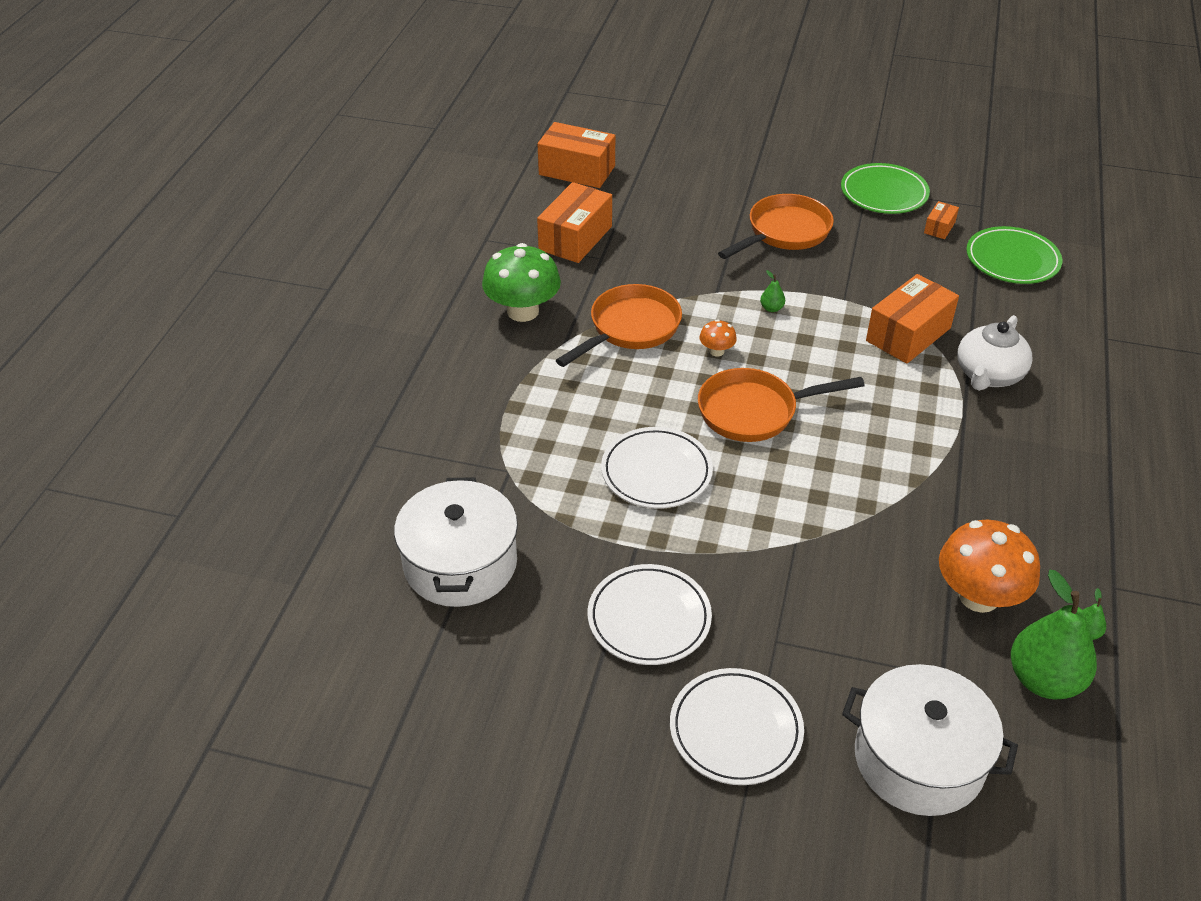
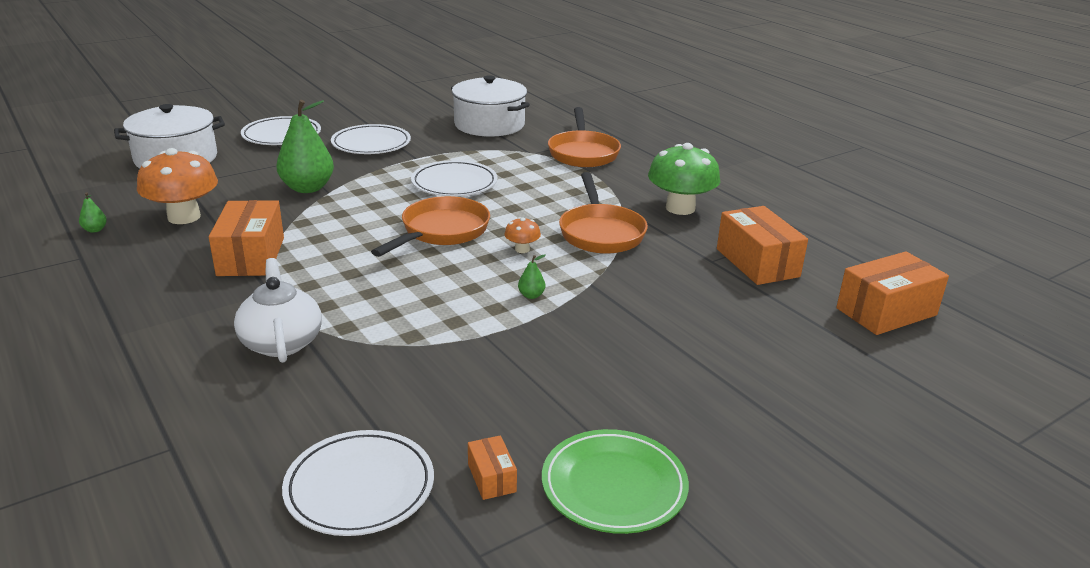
camera: 130 degrees right, 15 degrees down
(784, 232) = (629, 365): orange pan -> orange pan (583, 153)
(908, 334) = (391, 337): orange box -> orange box (251, 256)
(1012, 260) = (360, 487): green plate -> white plate
(1044, 680) = (115, 203): green pear -> green pear (307, 188)

